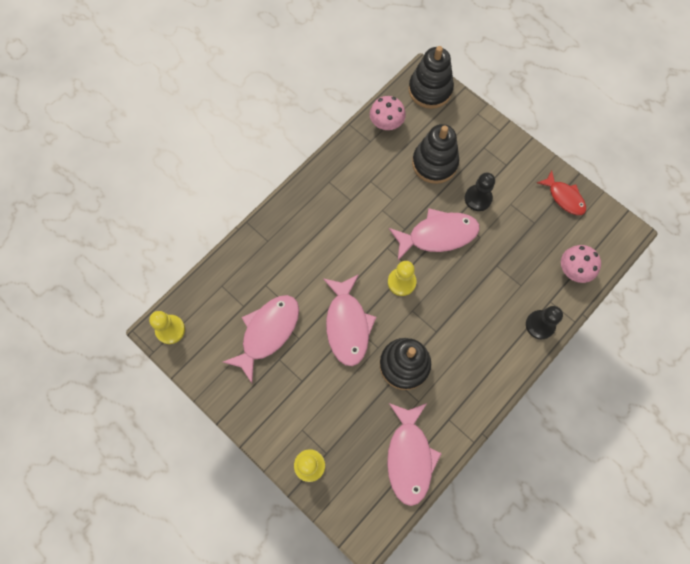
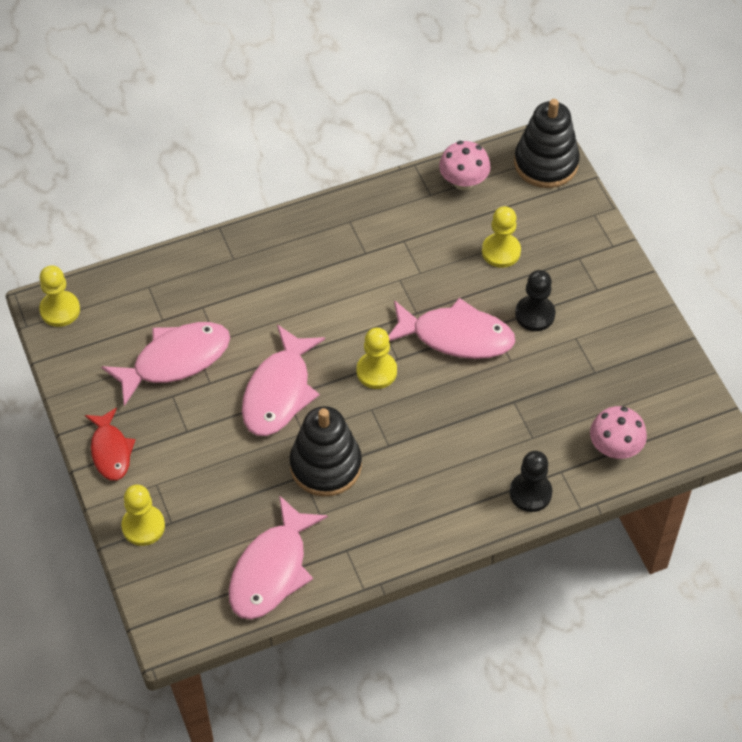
camera: 25 degrees right, 15 degrees down
(434, 163) = (501, 251): black stacking toy -> yellow pawn
(564, 197) = (654, 358): red fish -> red fish (111, 451)

